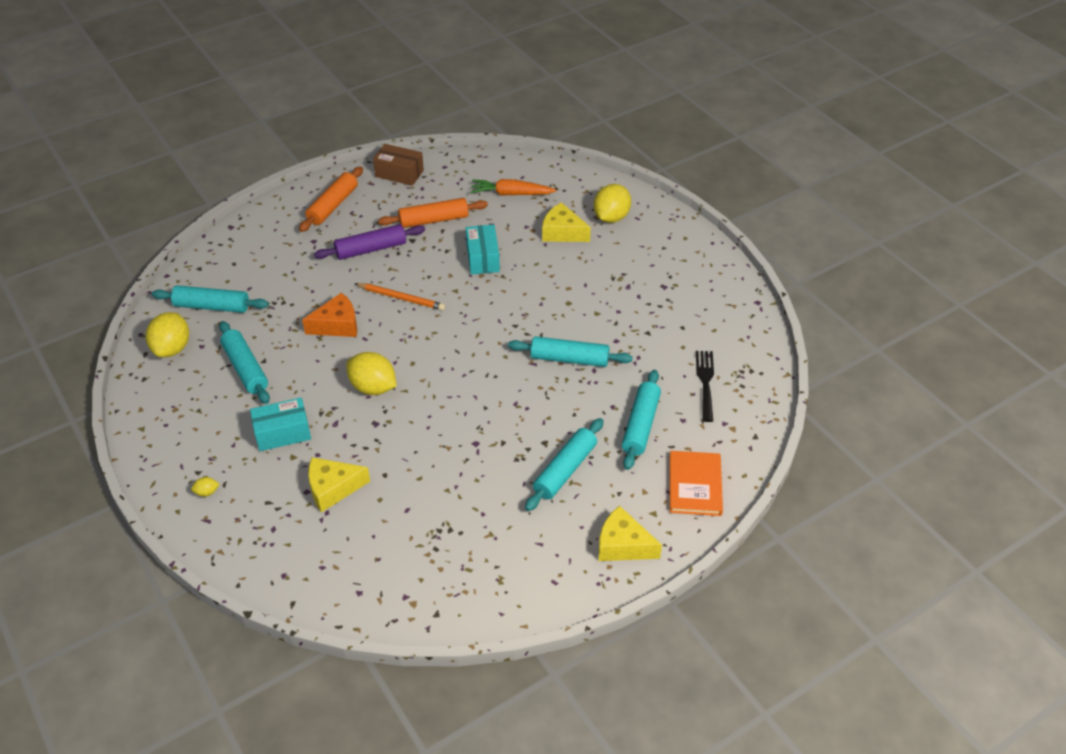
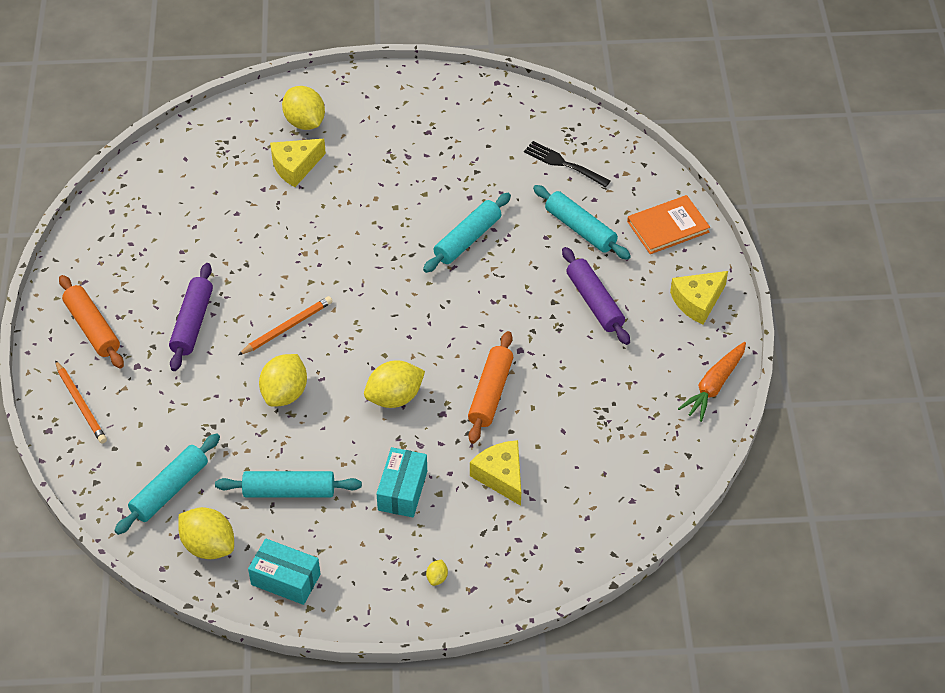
camera: 60 degrees left, 5 degrees up
(262, 231) = (81, 404): none -> orange pencil
(333, 488) = (501, 476): yellow cheese -> yellow cheese turned 135 degrees clockwise
(337, 325) = (285, 393): orange cheese -> yellow lemon
(399, 173) = (89, 252): brown box -> none
(434, 220) = (191, 255): orange rolling pin -> orange rolling pin (490, 393)
(483, 258) = (282, 241): turquoise box -> turquoise box (285, 579)
(511, 194) = (204, 178): orange carrot -> orange carrot (714, 386)
(565, 470) = (594, 302): turquoise rolling pin -> purple rolling pin
(695, 485) = (668, 227): orange book -> orange book turned 60 degrees counterclockwise

